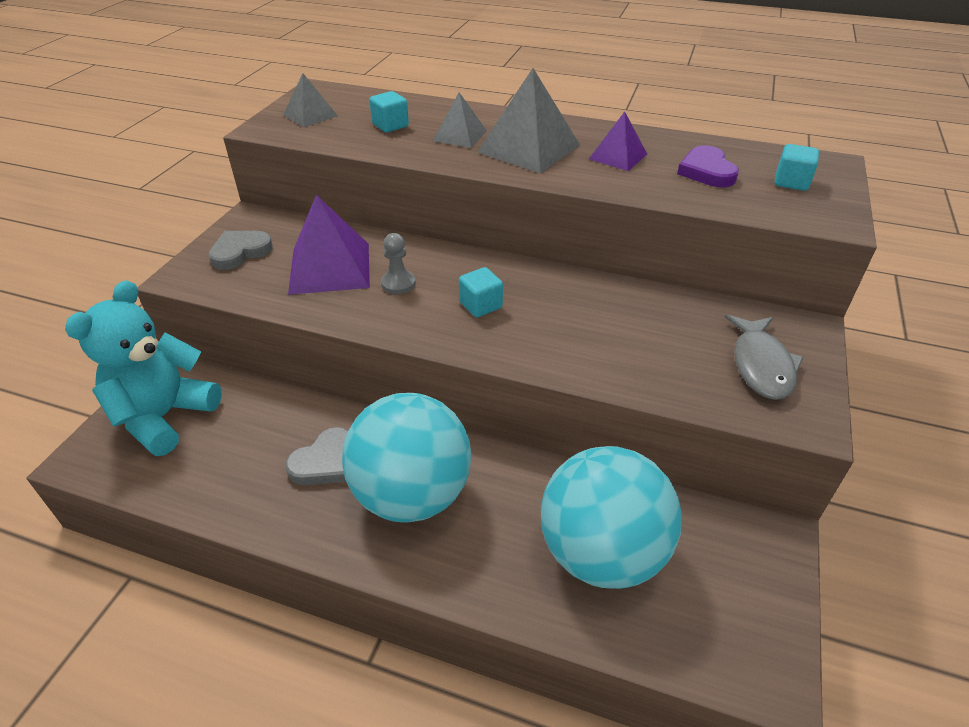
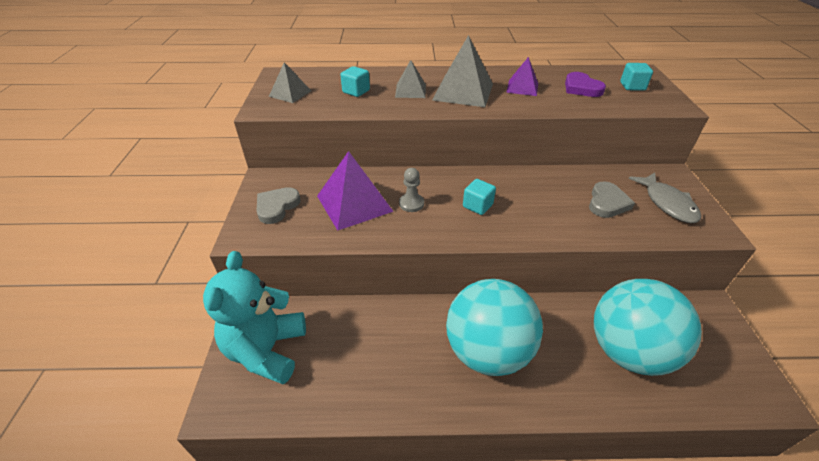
camera: 20 degrees left, 0 degrees up
(325, 462) = (413, 347): grey heart -> grey heart (607, 203)

